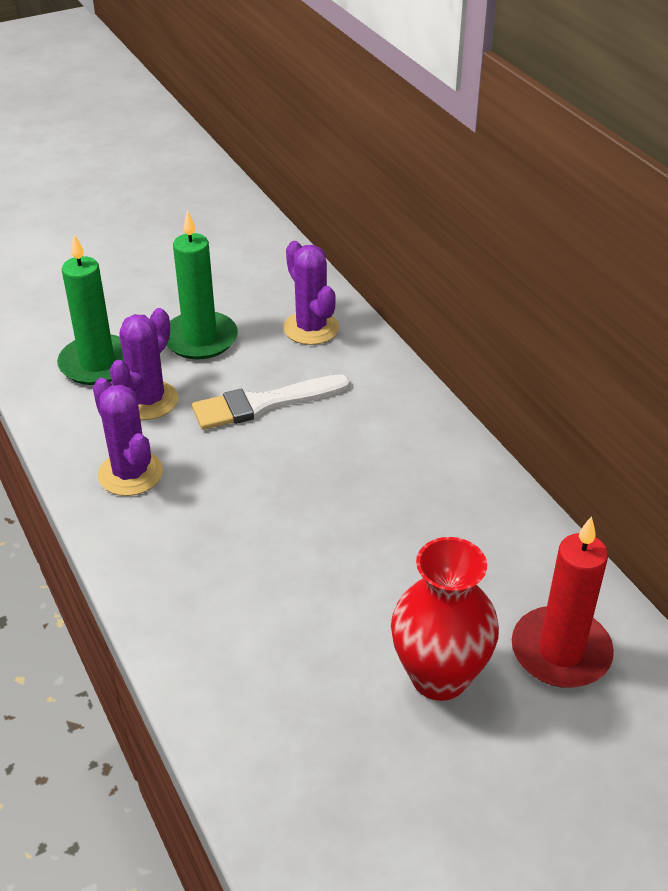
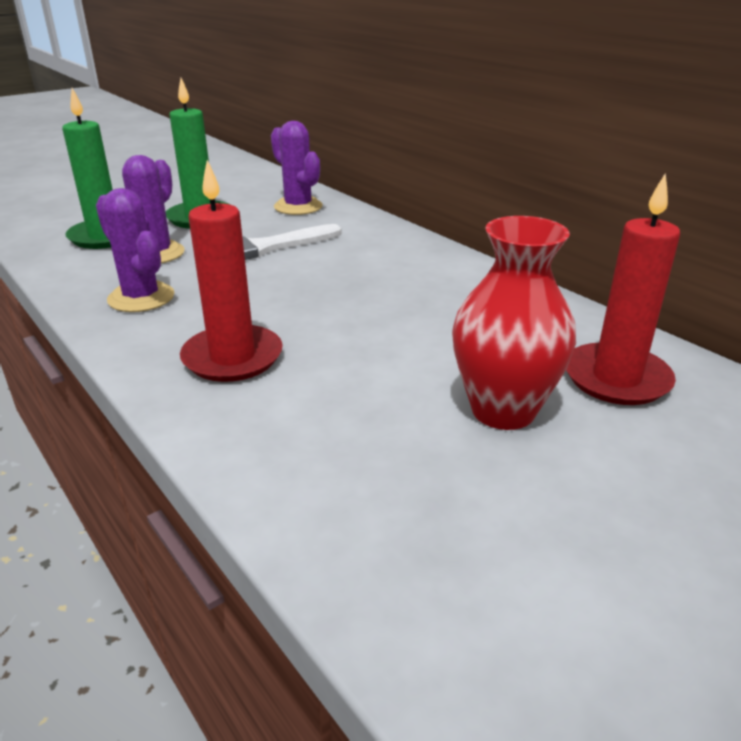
camera: 10 degrees left, 10 degrees down
(209, 573) = (232, 357): none -> red candle

